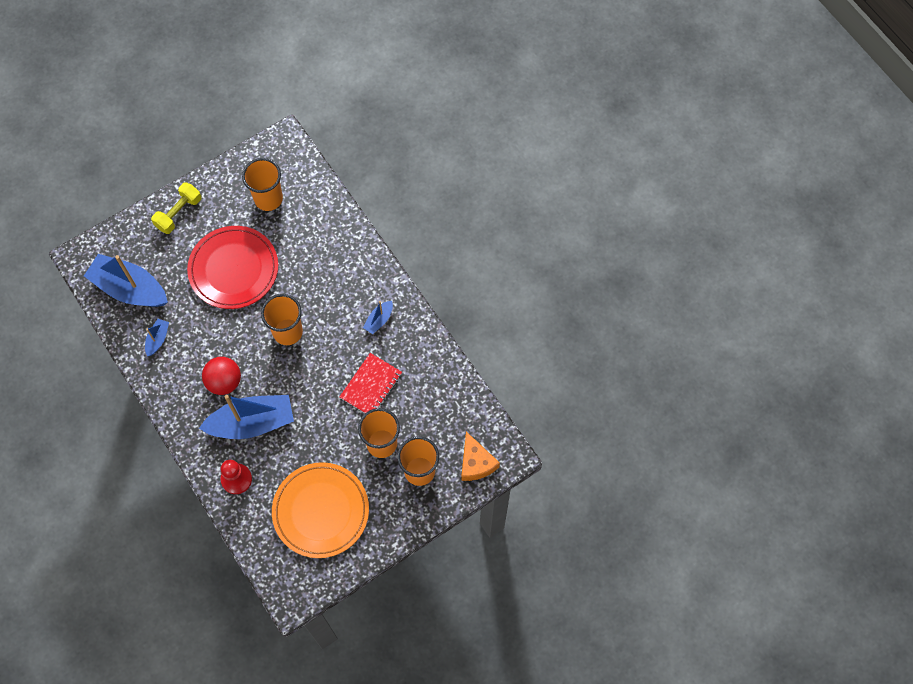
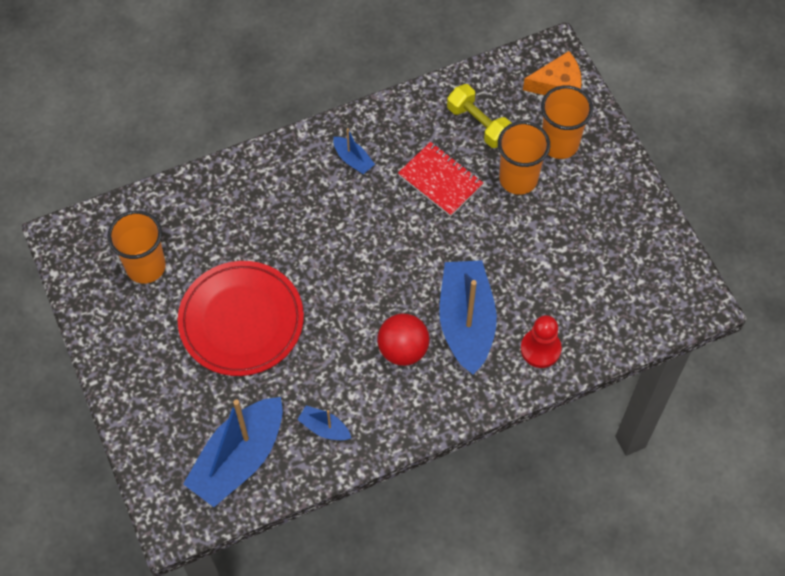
camera: 80 degrees left, 5 degrees down
(179, 213) = (137, 383): yellow dumbbell -> yellow dumbbell (478, 124)
(288, 332) = (347, 266): orange cup -> none
(321, 511) = (596, 256): orange plate -> none

